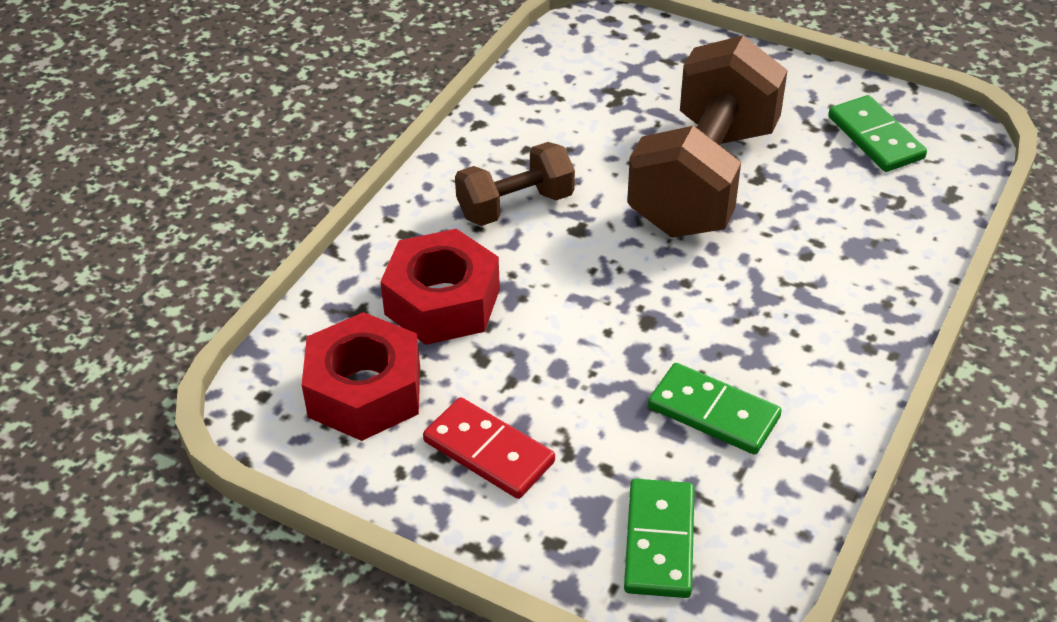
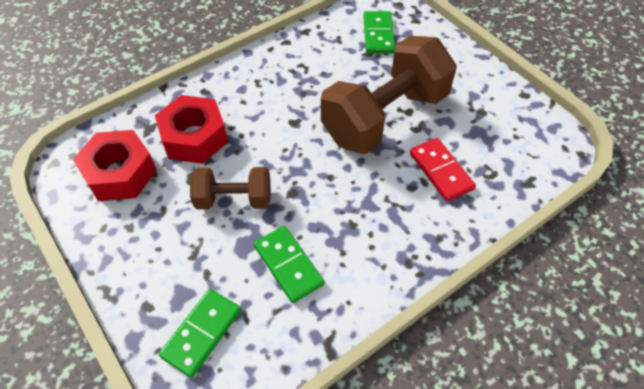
camera: 25 degrees right, 10 degrees up
(488, 452) = (154, 236): red domino -> red domino (441, 171)
(515, 206) = (271, 96): brown dumbbell -> brown dumbbell (234, 199)
(875, 137) = (505, 128): green domino -> green domino (378, 34)

